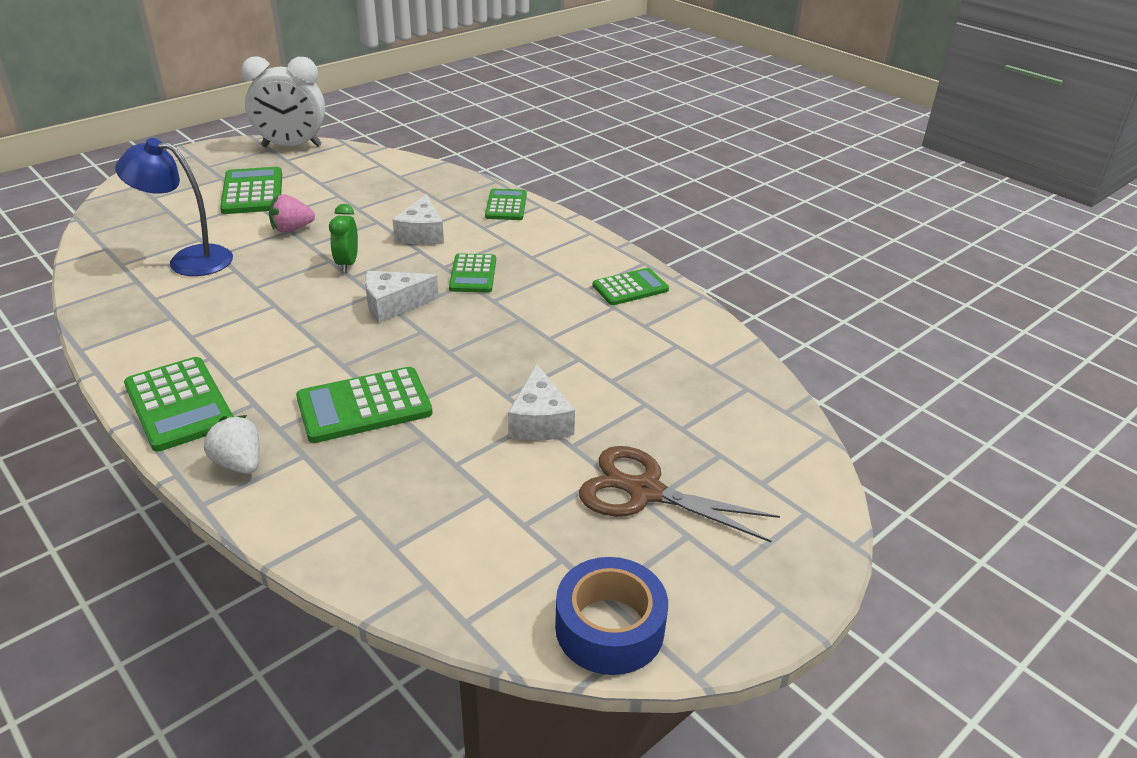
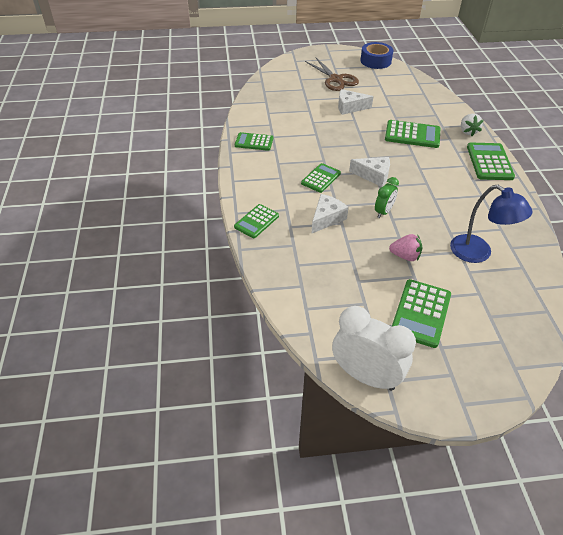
camera: 145 degrees left, 10 degrees up
(539, 421) = (350, 107): white cheese -> white cheese turned 120 degrees counterclockwise

